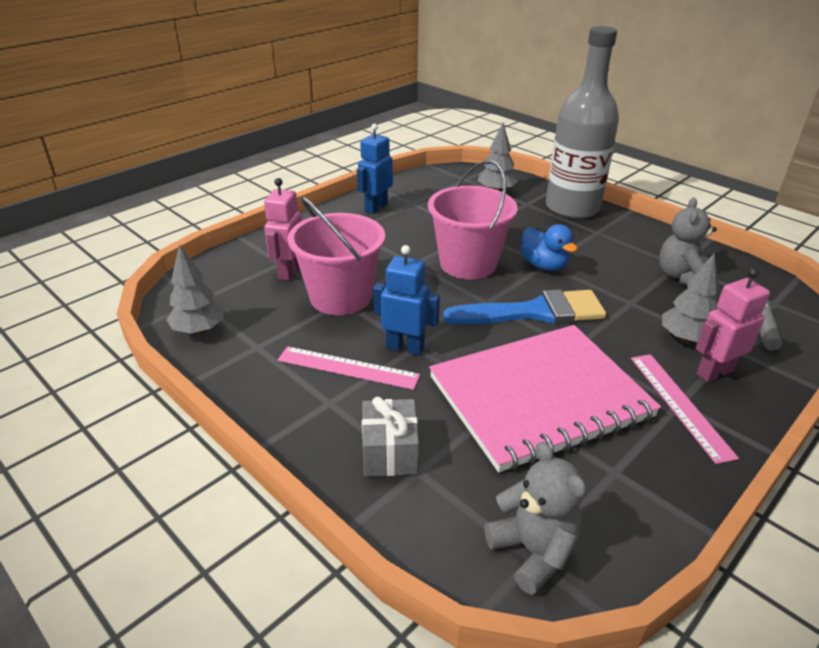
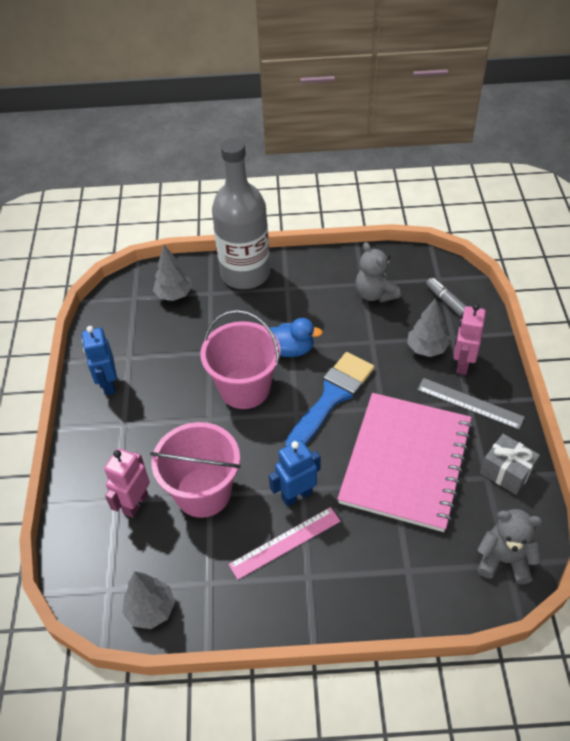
camera: 45 degrees left, 15 degrees up
(288, 272) = (135, 503): pink robot -> pink robot turned 60 degrees clockwise
(390, 452) = (381, 574): grey gift -> grey gift (506, 471)
(680, 404) = (470, 403): pink ruler -> grey ruler

